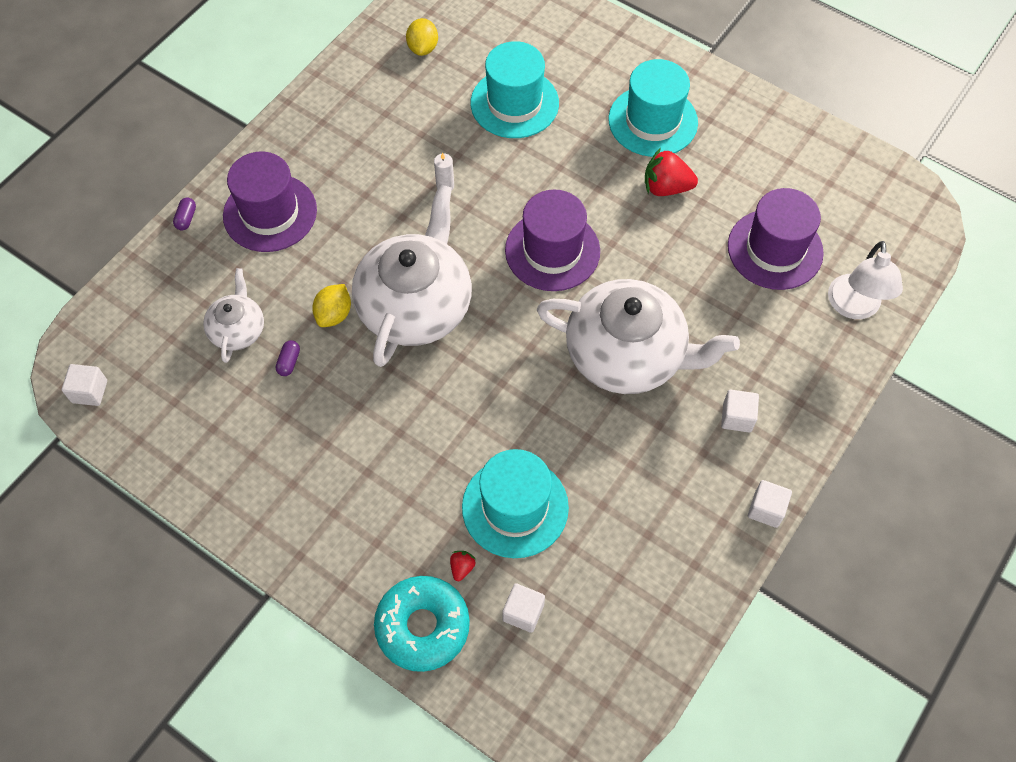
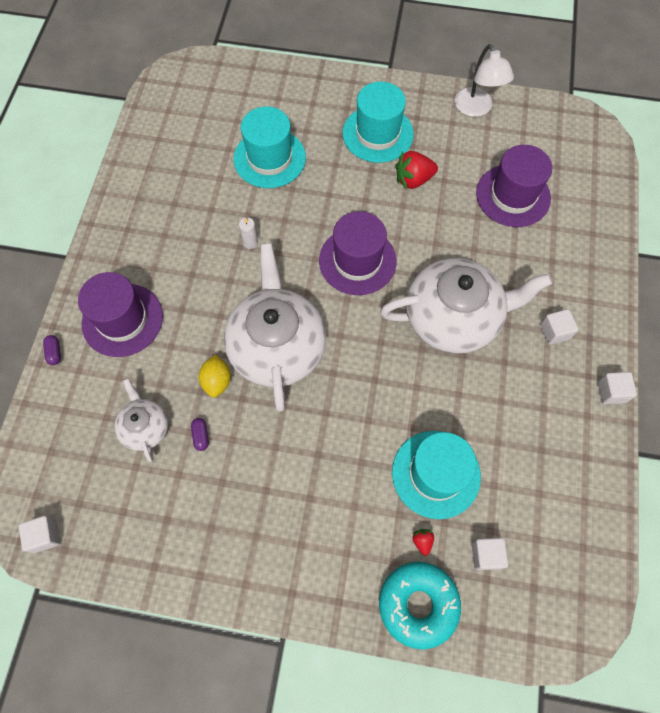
camera: 25 degrees left, 5 degrees up
(423, 48) = (177, 141): yellow lemon -> none
(854, 307) = (588, 216): white lamp -> white lamp (476, 109)

